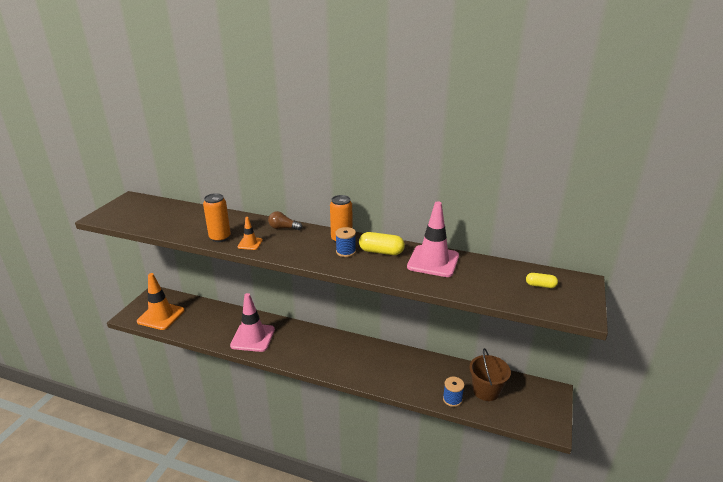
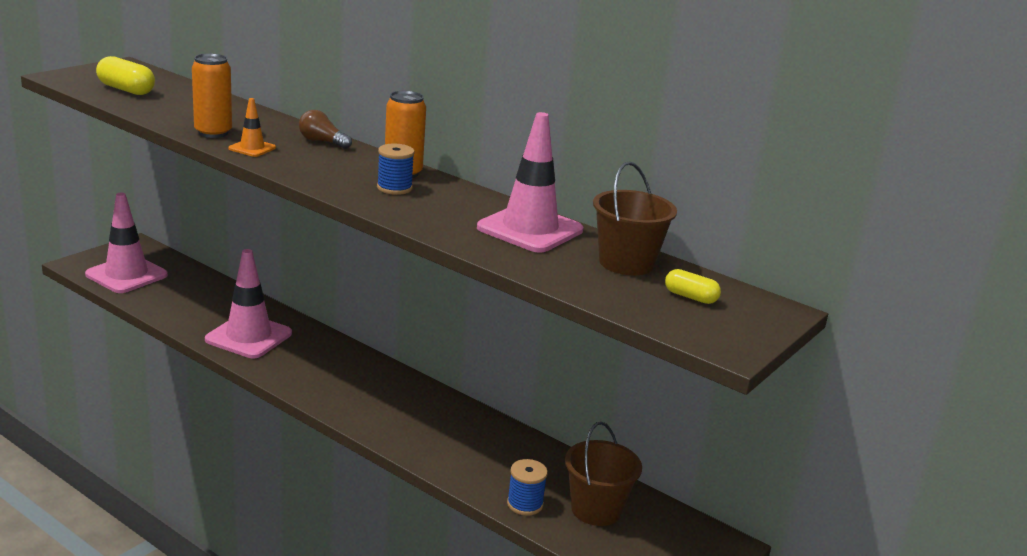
camera: 15 degrees right, 5 degrees down
(161, 316) = (126, 275): orange traffic cone -> pink traffic cone
(381, 252) = (453, 200): yellow capsule -> yellow capsule (126, 90)
(494, 271) = (626, 263): none -> brown bucket

